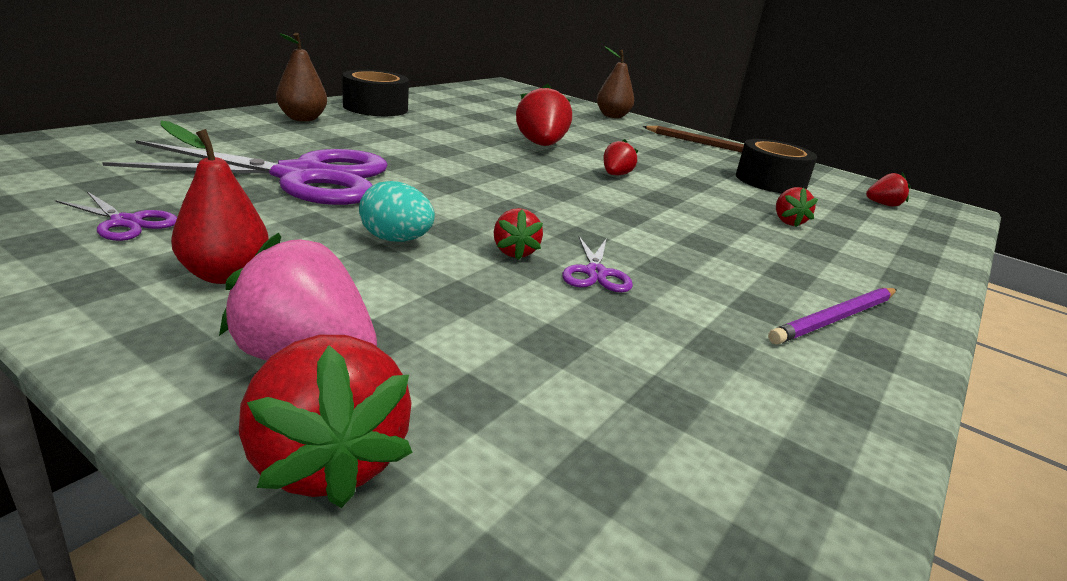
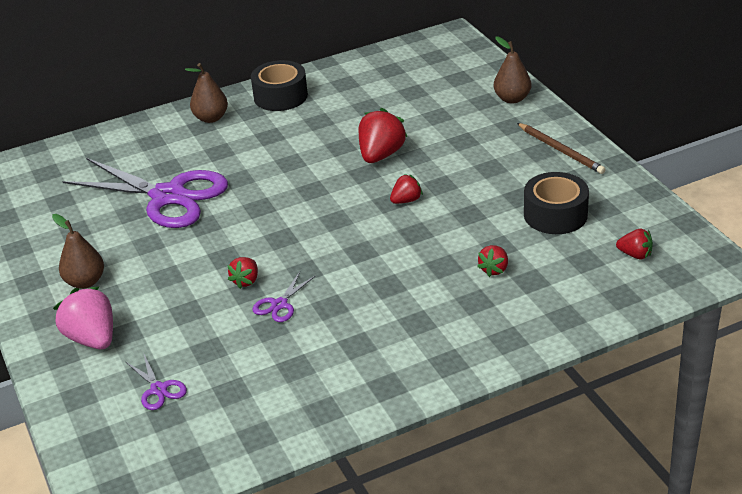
camera: 35 degrees right, 10 degrees up
(126, 222) = (57, 236): purple scissors -> purple scissors (158, 389)
(225, 275) = (85, 282): red pear -> brown pear
(326, 461) = (73, 387): red strawberry -> none
(396, 240) = (184, 263): turquoise egg -> none
(835, 319) = (396, 362): purple pencil -> none

